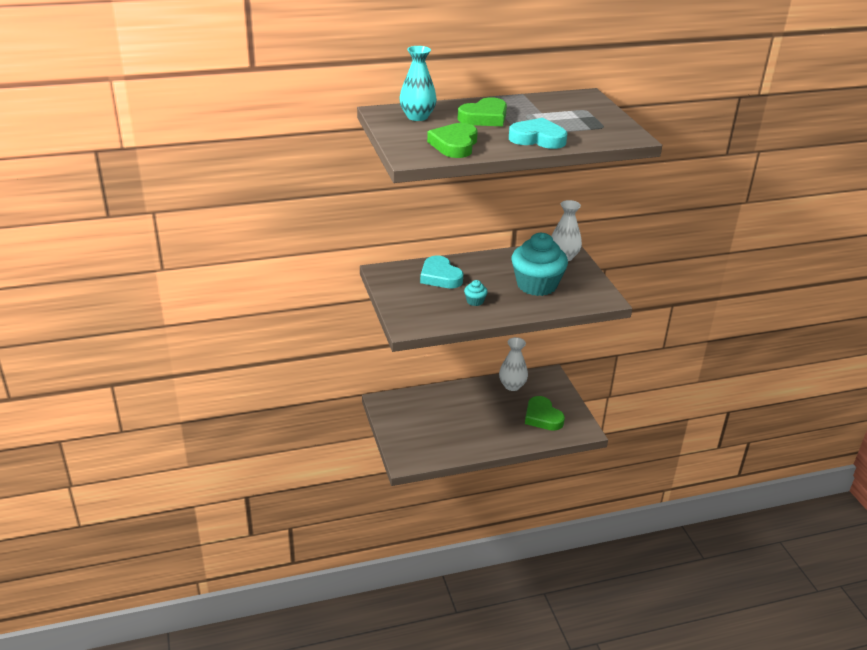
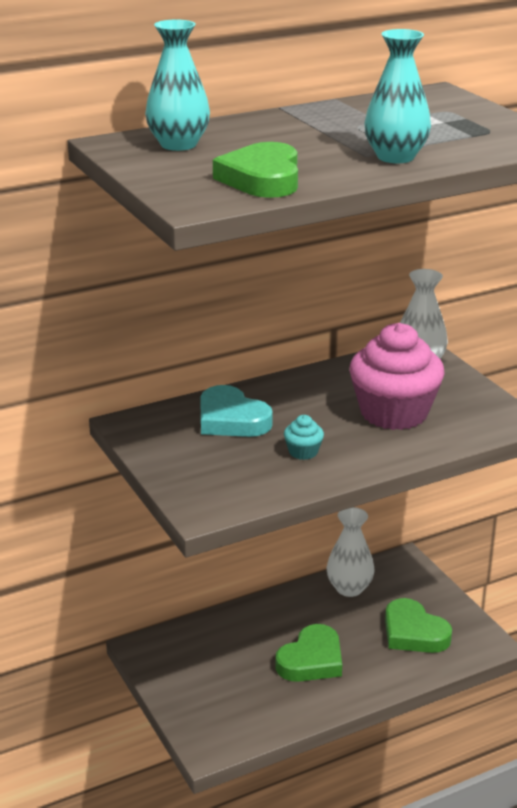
camera: 10 degrees left, 5 degrees down
(484, 117) = (291, 136): green heart -> green heart (311, 660)
(536, 285) = (394, 413): turquoise cupcake -> pink cupcake
(537, 139) = (395, 157): turquoise heart -> turquoise vase

